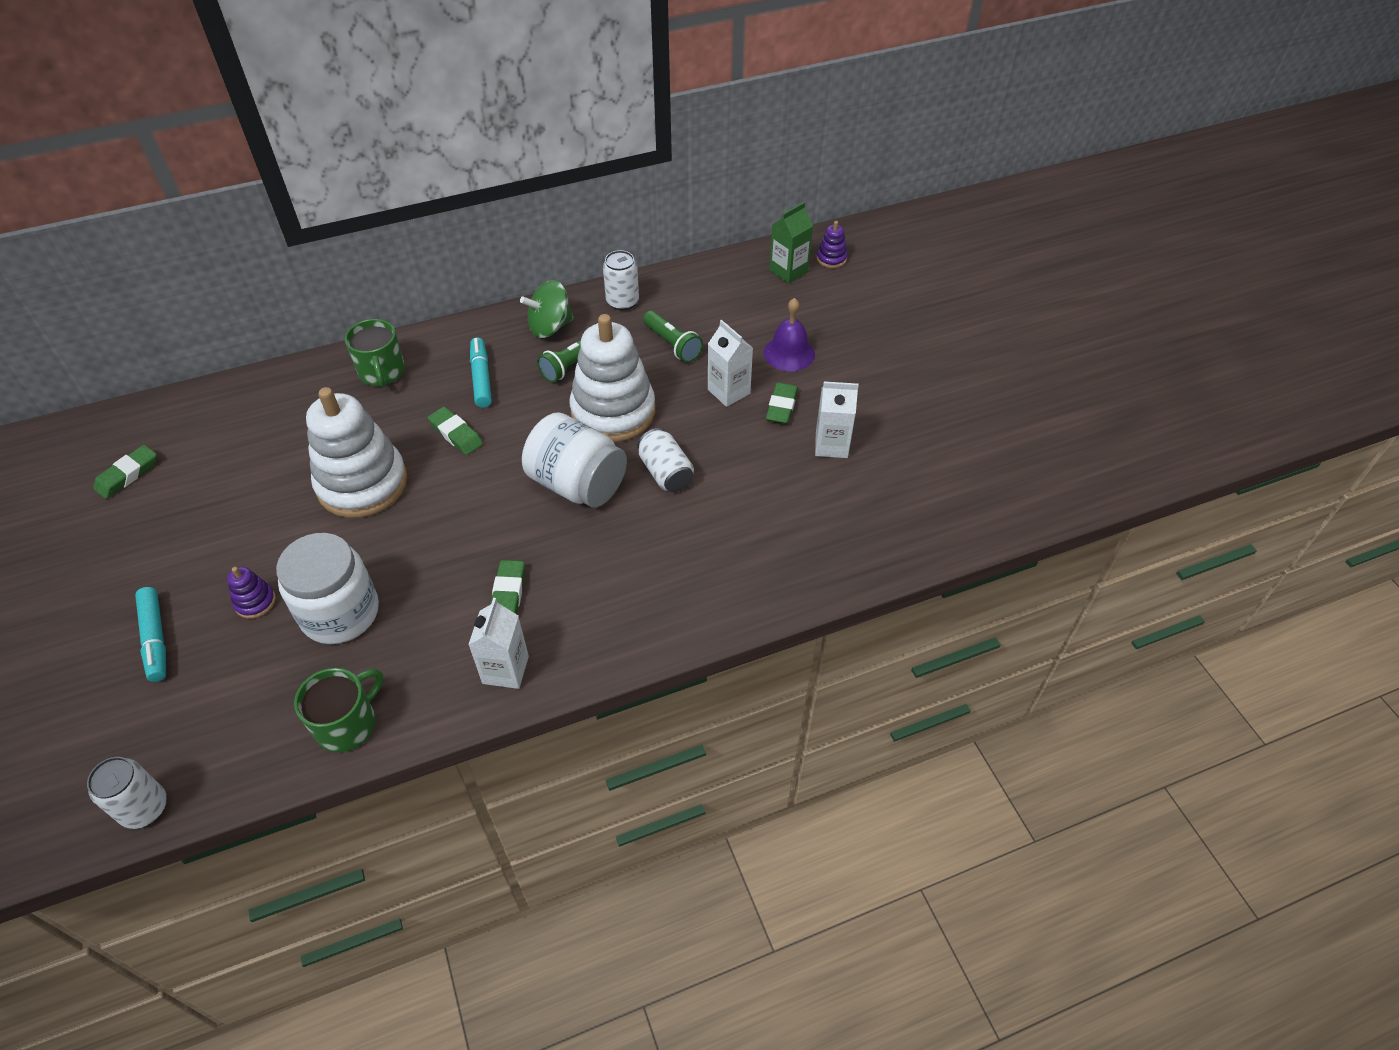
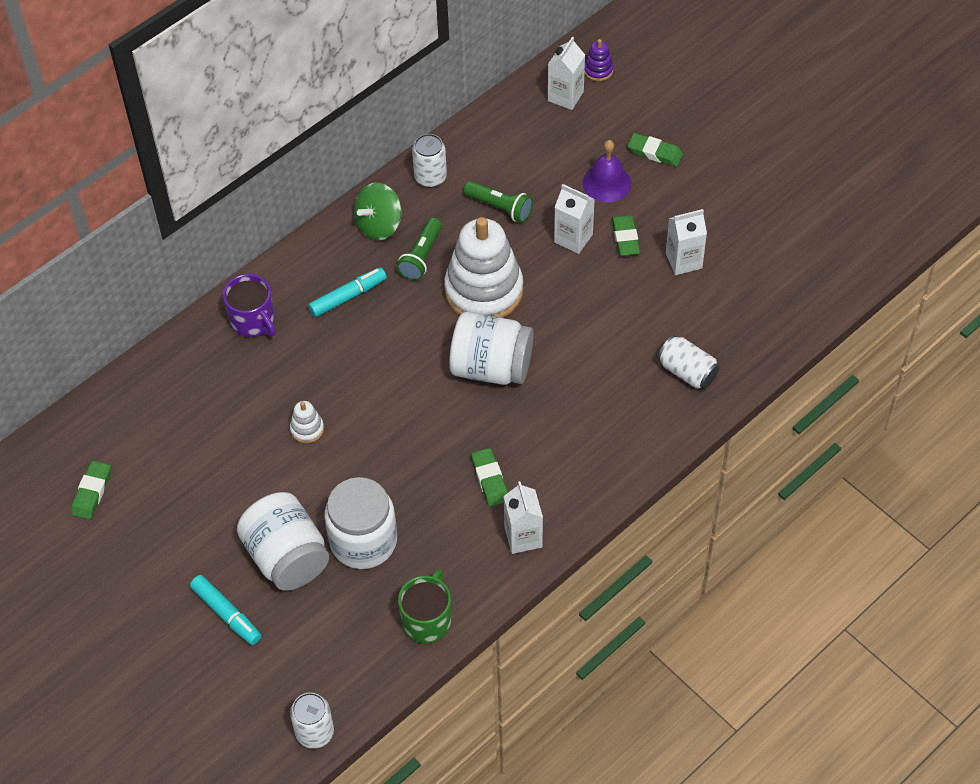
camera: 20 degrees left, 5 degrees up
(255, 602) = (287, 557): purple stacking toy -> white jar
(362, 484) = (307, 429): white stacking toy -> white stacking toy, size x0.41
(382, 372) = (253, 321): green mug -> purple mug
(456, 434) = (359, 357): green eraser -> green eraser (655, 152)
(481, 378) = (348, 297): turquoise marker -> turquoise marker turned 90 degrees clockwise
(666, 473) = (559, 332): white can -> white can (687, 371)
(788, 271) = (565, 96): green carton -> white carton

